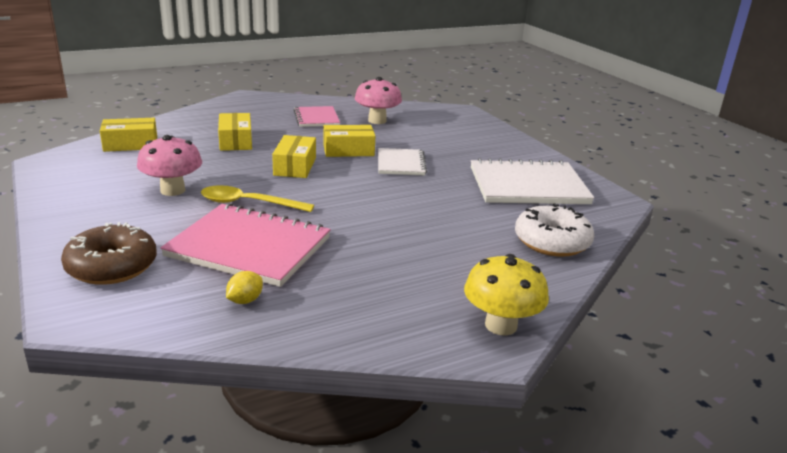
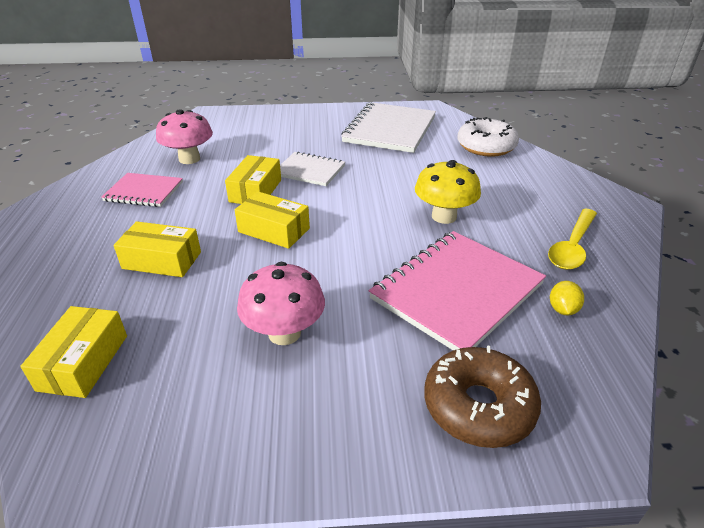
camera: 65 degrees left, 10 degrees up
(245, 300) = (562, 309): yellow lemon -> yellow lemon turned 45 degrees clockwise
(249, 203) = (353, 277): yellow spoon -> yellow spoon (572, 246)
(501, 325) = (601, 195): yellow mushroom -> yellow mushroom (444, 216)

